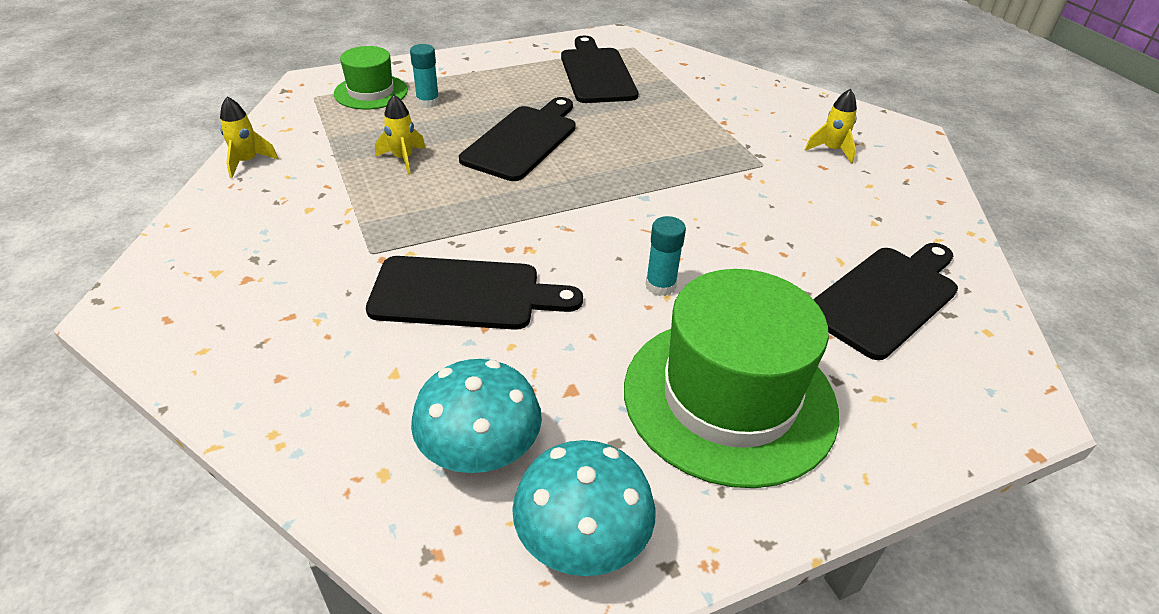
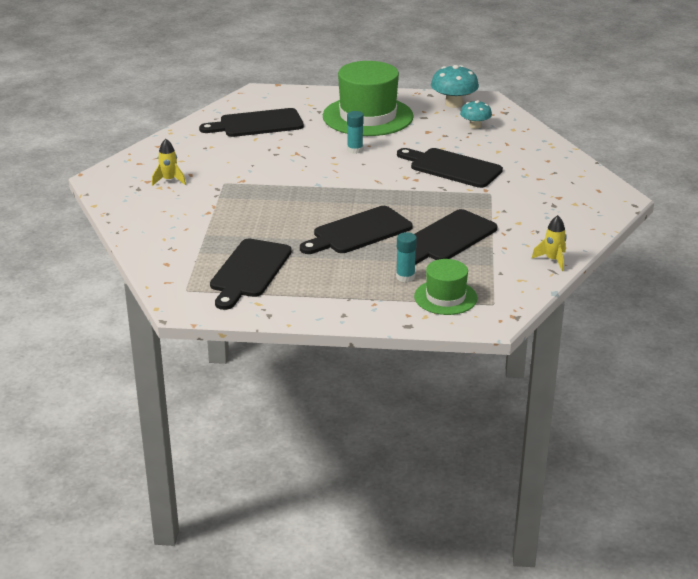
camera: 150 degrees left, 10 degrees down
(403, 159) = (447, 238): yellow rocket -> black cutting board
(480, 451) = (475, 126): turquoise mushroom -> turquoise mushroom, size x0.64

